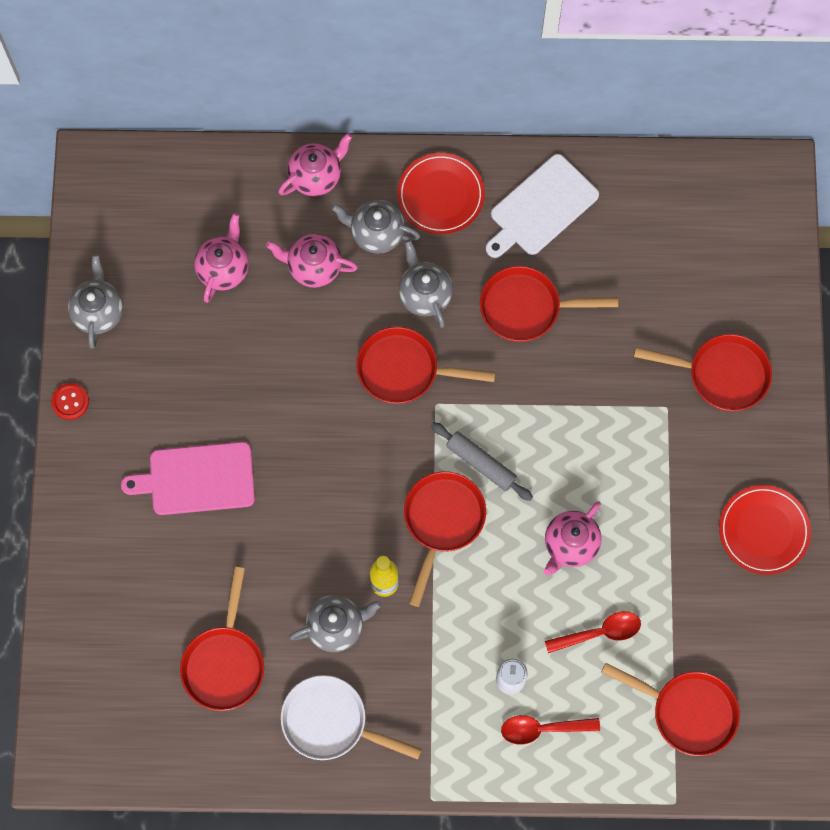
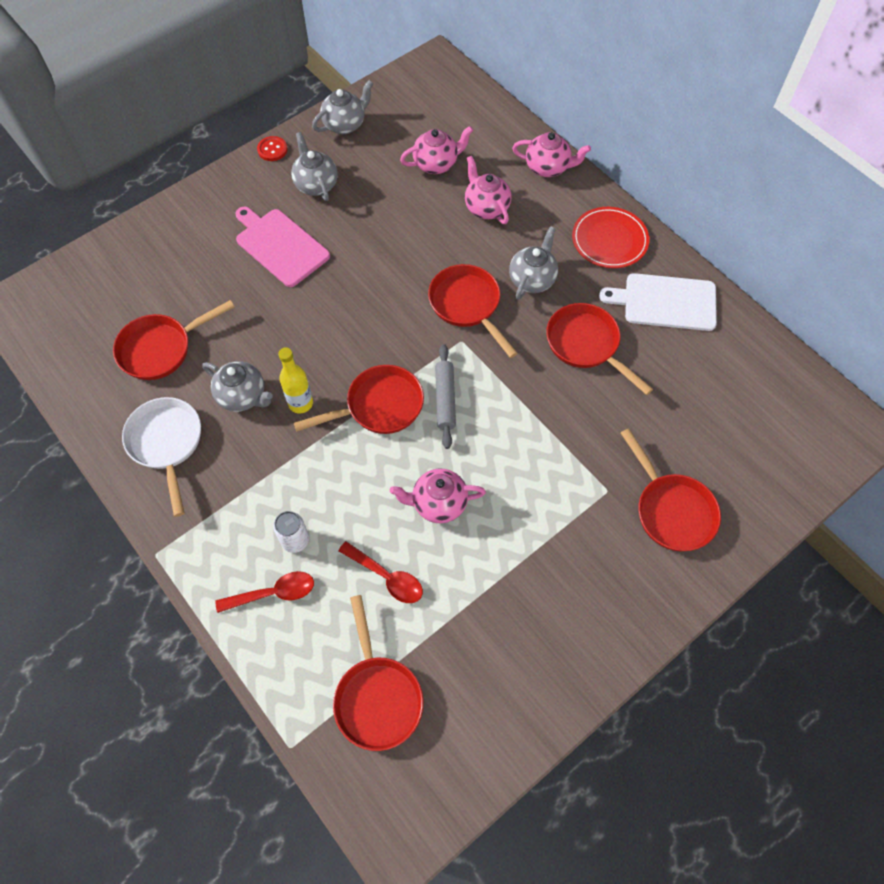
camera: 50 degrees right, 10 degrees down
(376, 233) = (545, 224): grey teapot -> grey teapot (316, 184)
(542, 729) = (273, 593): red spoon -> red spoon turned 120 degrees clockwise
(763, 531) = (580, 640): red plate -> none

